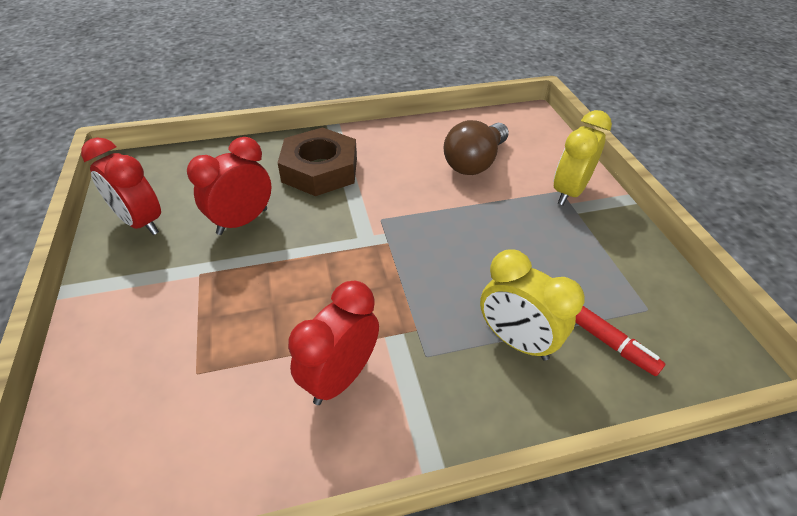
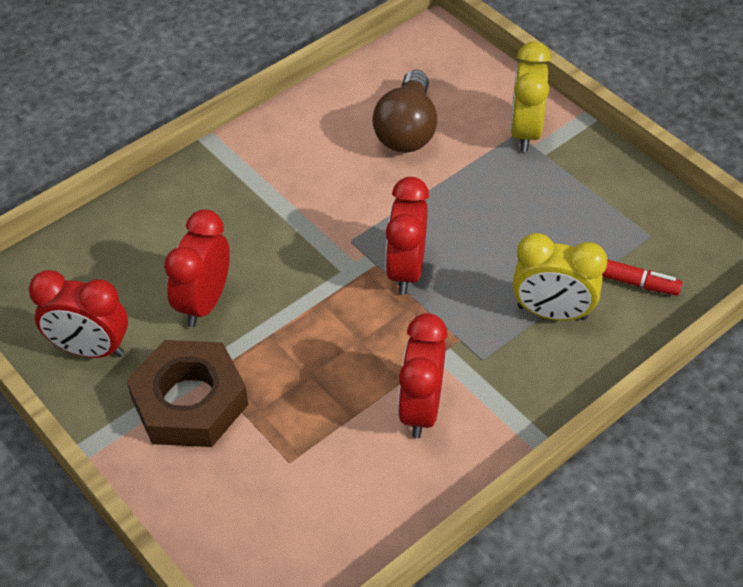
camera: 25 degrees left, 5 degrees up
(320, 170) = (239, 206): brown nut -> brown nut (189, 401)
(408, 255) = (406, 270): none -> red clock

